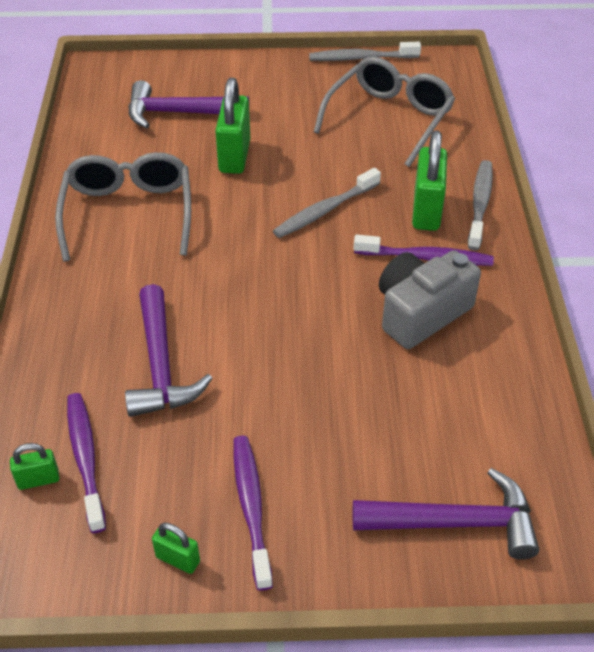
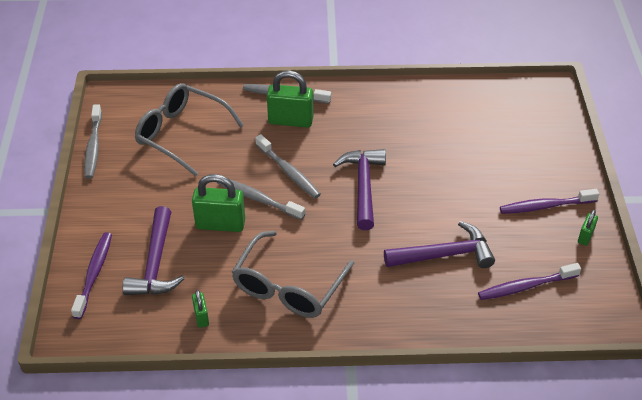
camera: 90 degrees left, 0 degrees up
(38, 480) = (546, 309): green padlock -> green padlock (201, 317)
(128, 213) = (288, 287): grey glasses -> grey glasses turned 60 degrees counterclockwise
(275, 185) = (258, 199): none -> grey toothbrush
(421, 313) = (388, 129): grey camera -> none
(425, 258) = (337, 124): purple toothbrush -> purple toothbrush (94, 274)
(456, 522) = (538, 125): purple hammer -> purple hammer (363, 186)

